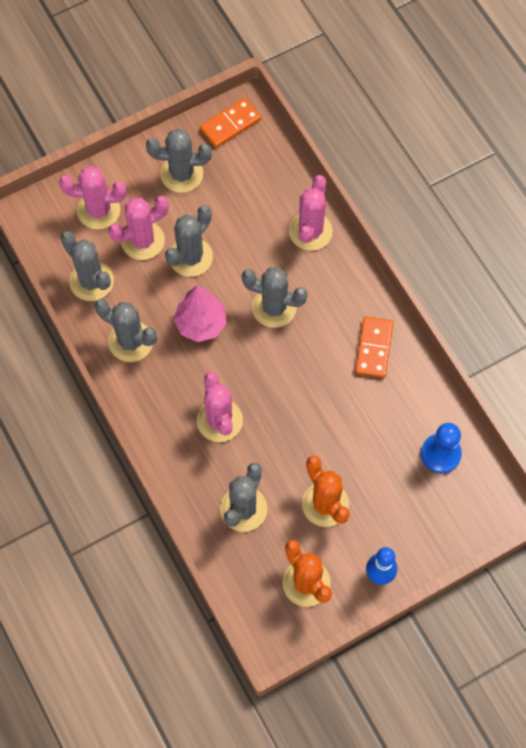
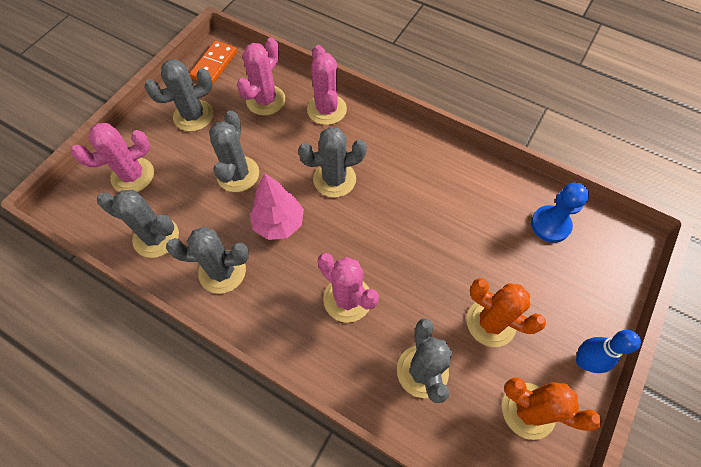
camera: 30 degrees left, 5 degrees down
(143, 241) = (187, 181): pink cactus -> pink cactus (265, 100)
(374, 348) = (437, 170): orange domino -> none

